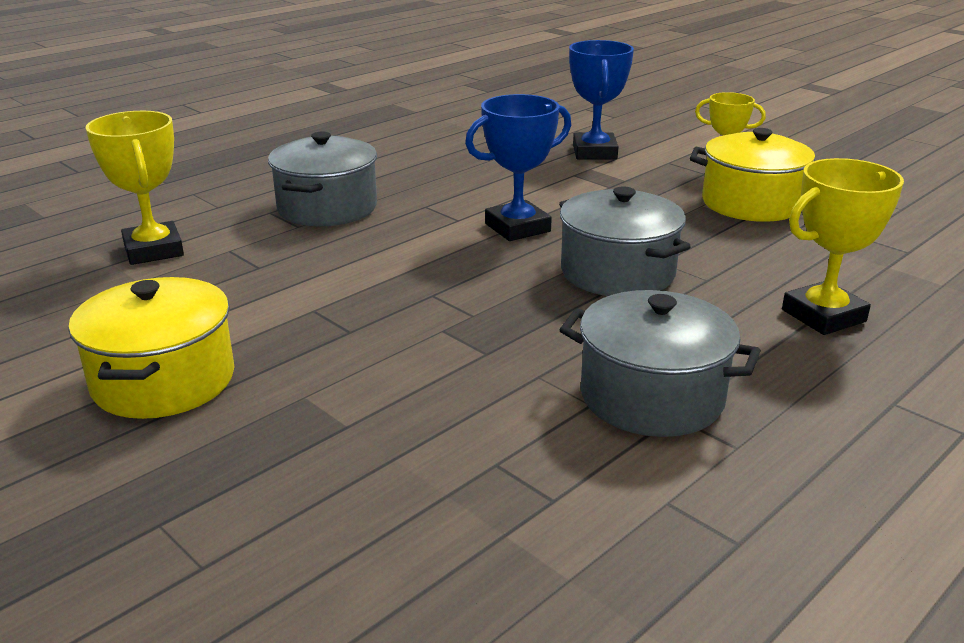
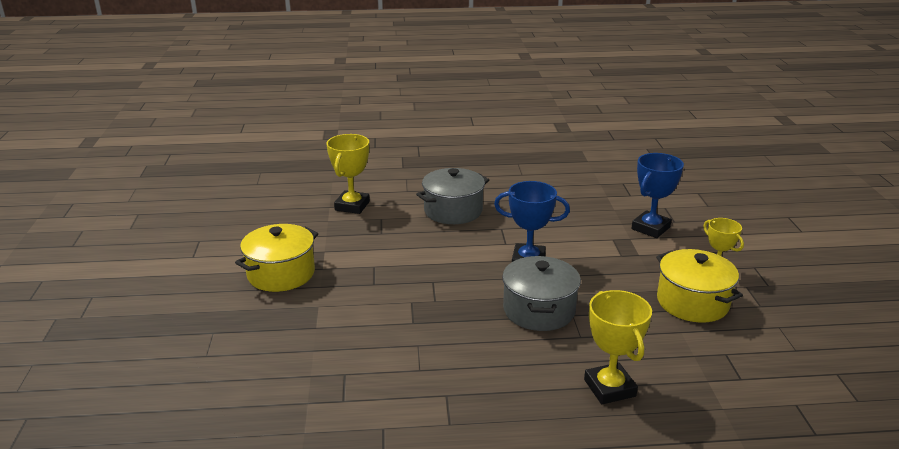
camera: 40 degrees right, 0 degrees up
(652, 397) = (450, 381): grey pot -> none
(823, 316) = (609, 388): yellow trophy -> yellow trophy turned 60 degrees clockwise

